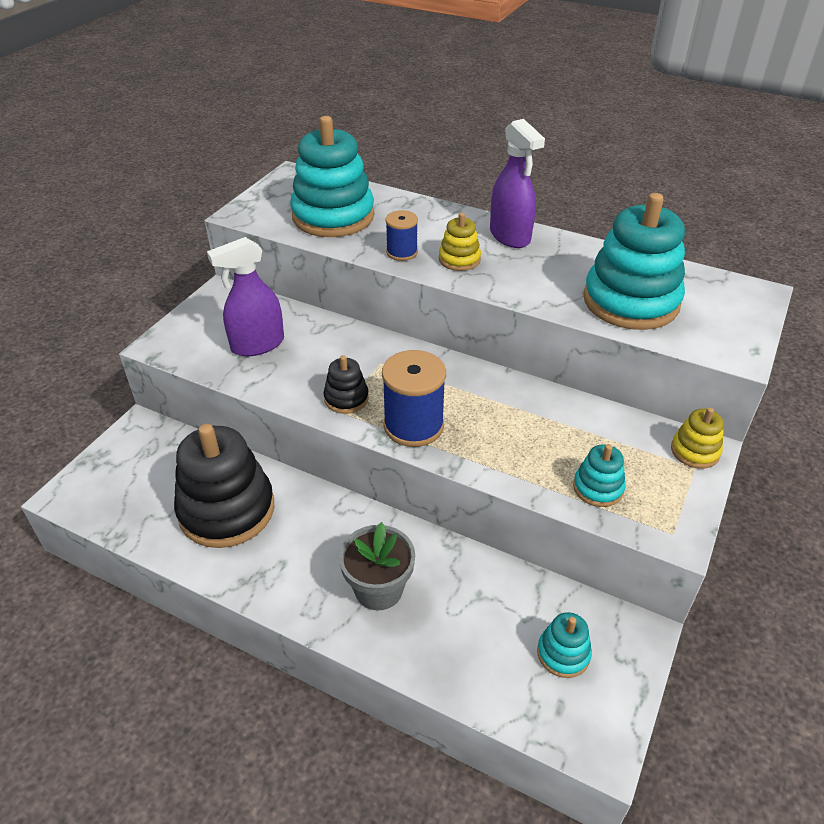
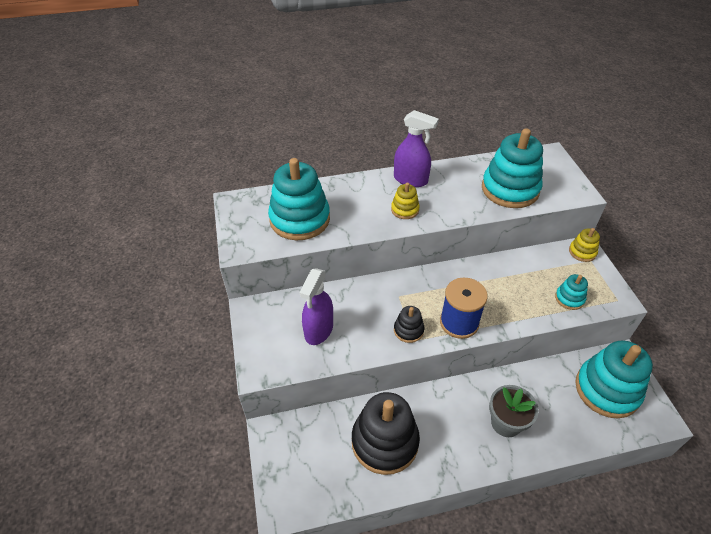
camera: 40 degrees left, 5 degrees up
(402, 252) = (370, 222): blue spool -> none
(563, 653) = (607, 390): turquoise stacking toy -> turquoise stacking toy, size x2.12

